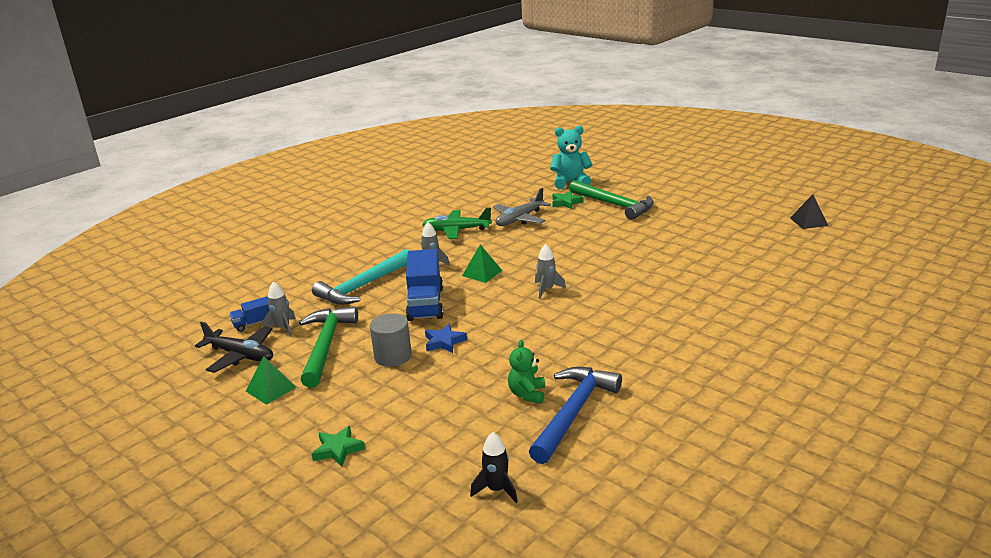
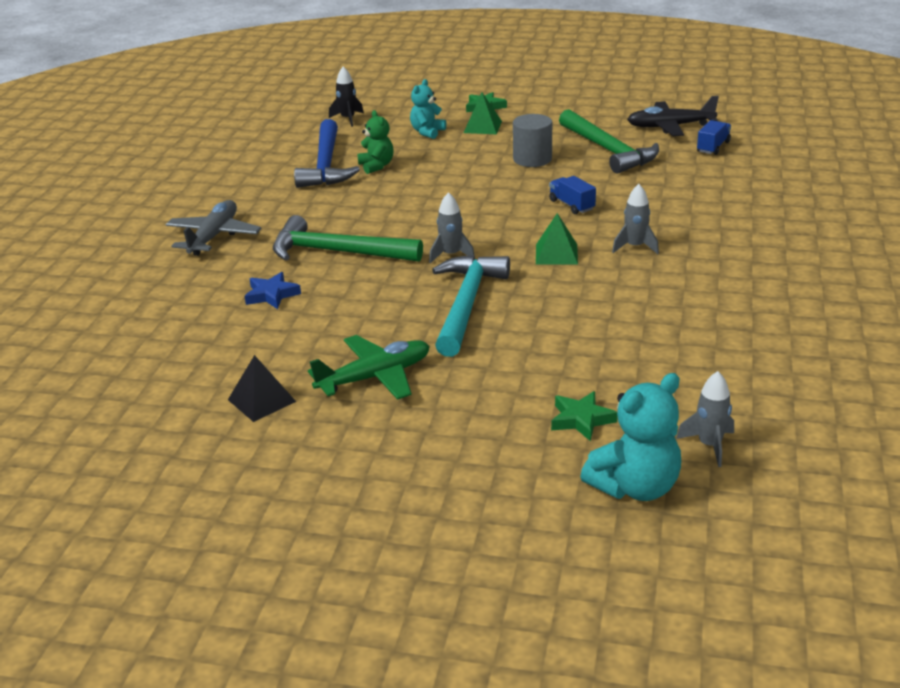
camera: 150 degrees right, 5 degrees up
(271, 389) = (598, 118): green pyramid -> green pyramid (482, 127)
(283, 328) = (676, 150): grey rocket -> grey rocket (709, 445)
(363, 286) = (673, 203): turquoise hammer -> turquoise hammer (467, 304)
(425, 304) = (571, 205): blue truck -> blue truck, size x0.52
(437, 428) = (427, 132): none -> turquoise teddy bear
(444, 342) = (500, 180): blue star -> blue star (271, 295)
(456, 230) = (685, 306): green plane -> green plane (375, 377)
(519, 219) = (617, 355): grey plane -> grey plane (214, 236)
(614, 205) = (485, 439): green hammer -> green hammer (337, 252)
(808, 221) = (93, 498): black pyramid -> black pyramid (262, 400)

